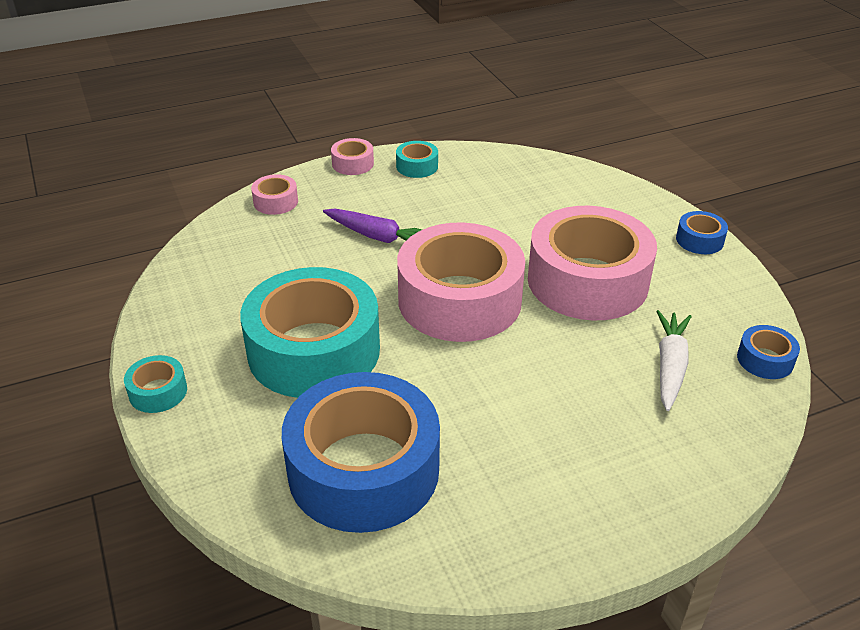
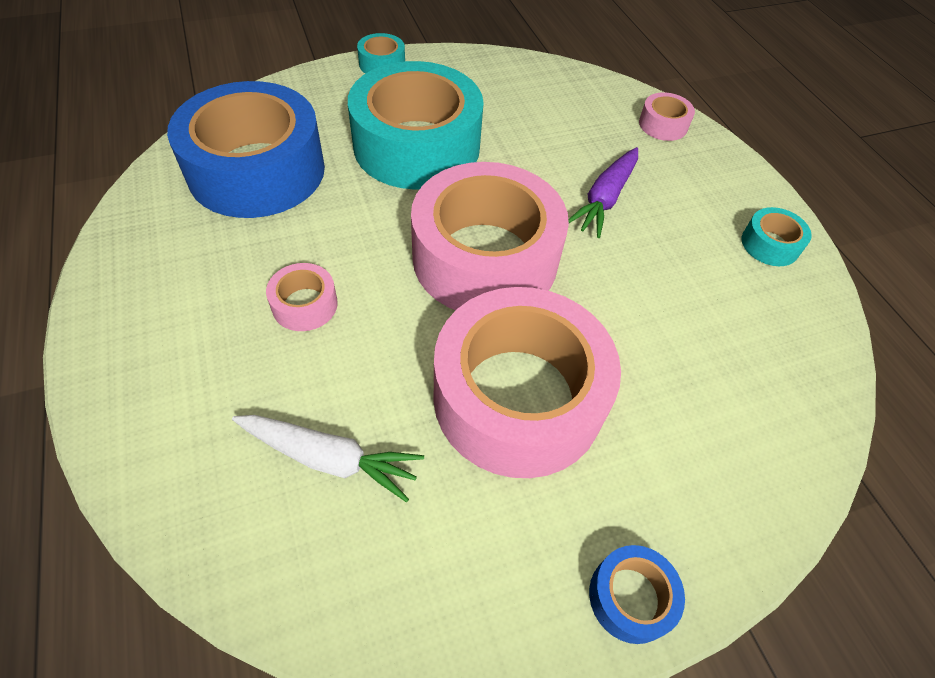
camera: 90 degrees right, 15 degrees up
(353, 164) = (758, 186): pink tape -> pink tape (305, 305)
(765, 360) = (314, 603): blue tape -> none

